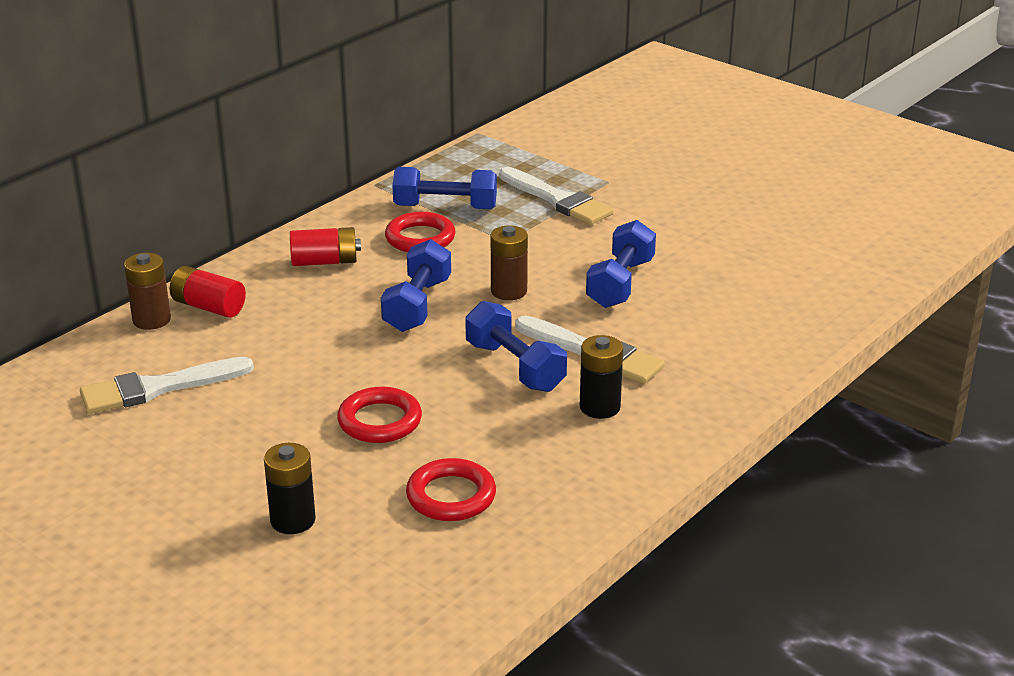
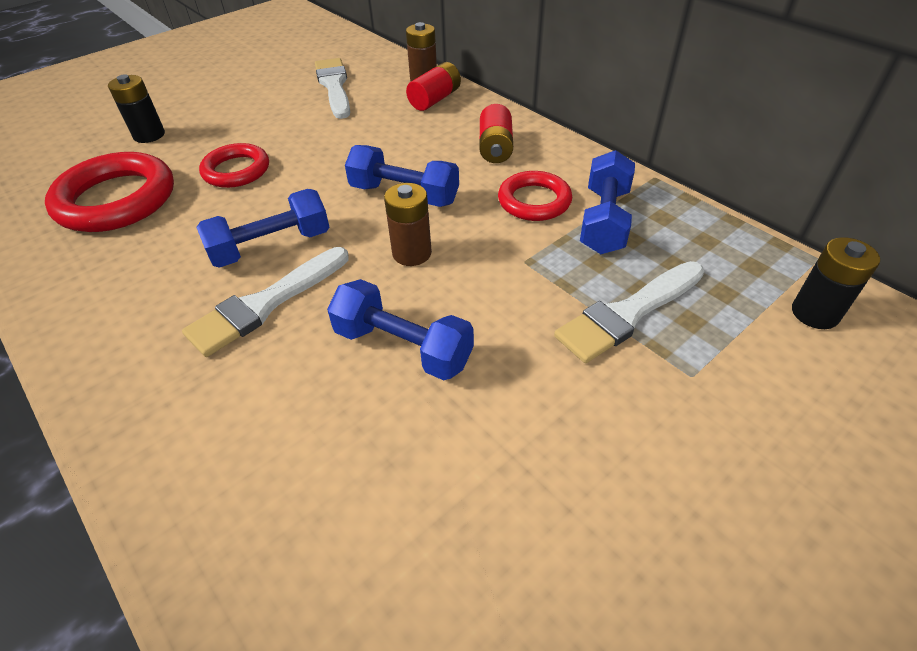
camera: 100 degrees right, 15 degrees up
(451, 496) = (116, 200): red ring -> red ring, size x1.65
(599, 407) = (171, 296): black battery -> black battery (815, 313)

